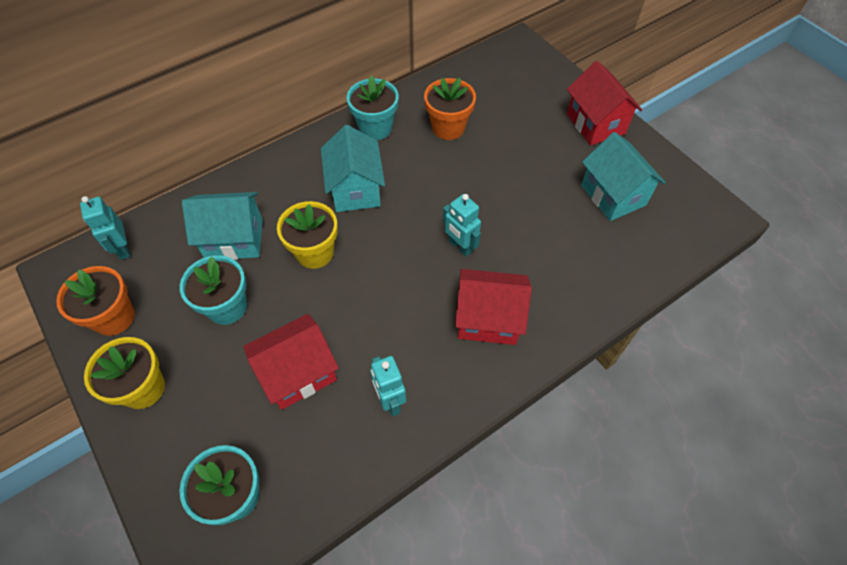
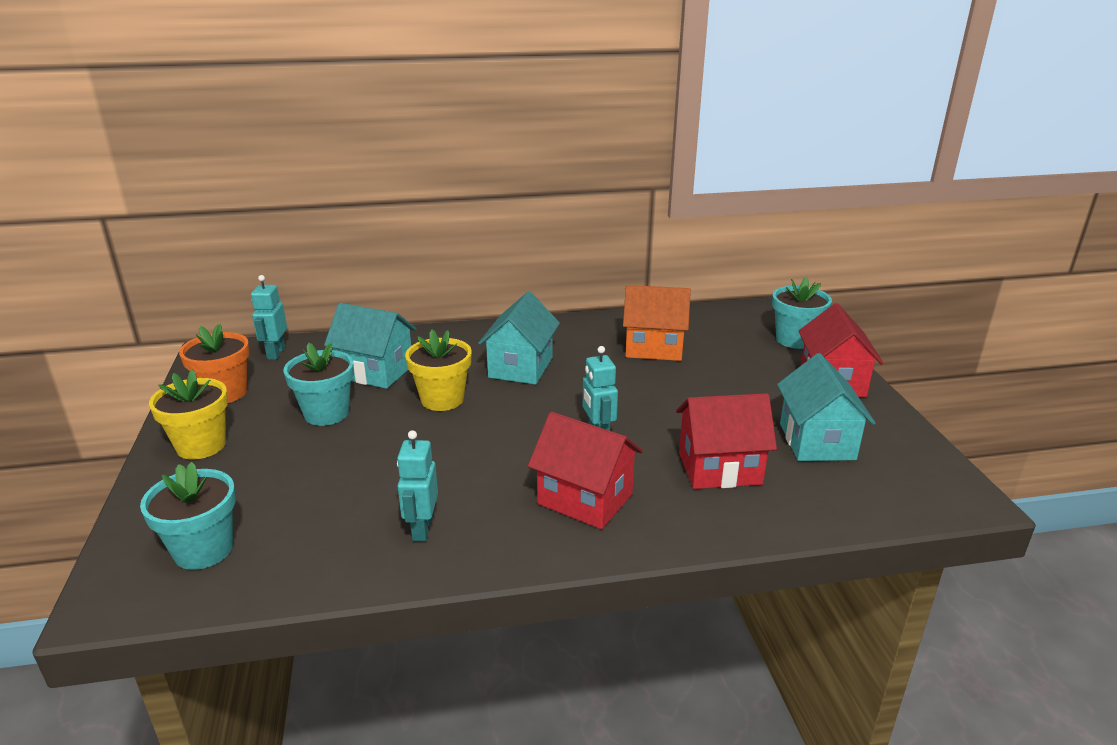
camera: 25 degrees right, 30 degrees down
(298, 373) = (348, 479): red house -> red house (719, 468)
(375, 128) = (576, 332): turquoise flower pot -> turquoise flower pot (795, 340)
(448, 128) = (654, 348): orange flower pot -> orange house

